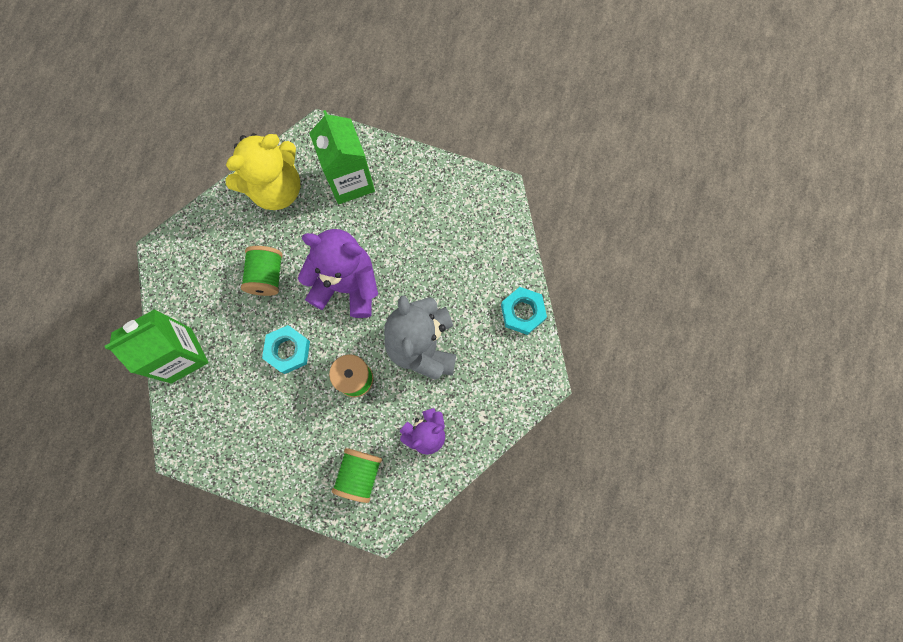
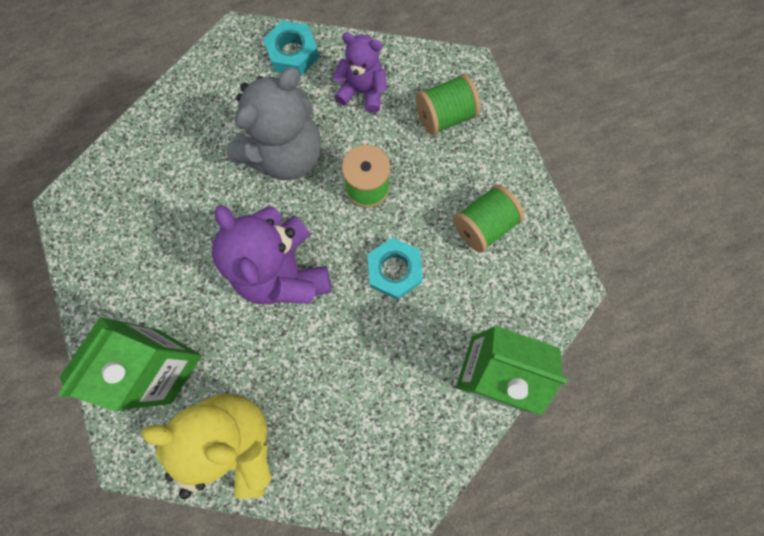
camera: 130 degrees left, 0 degrees up
(267, 276) = (339, 359): green spool -> green spool (483, 225)
(522, 312) = (183, 95): turquoise nut -> turquoise nut (292, 53)

